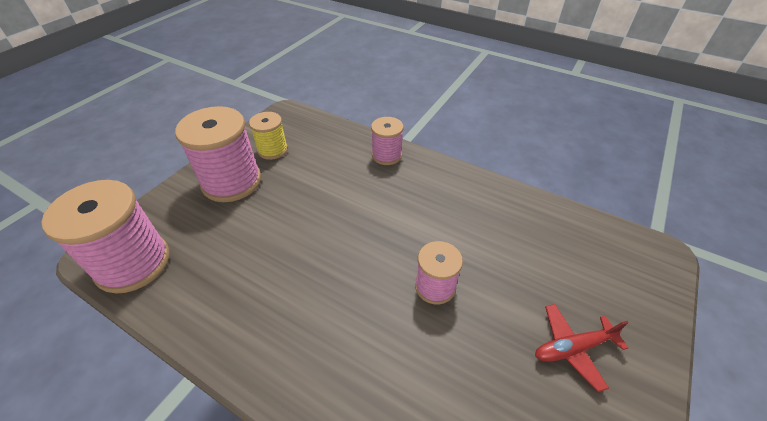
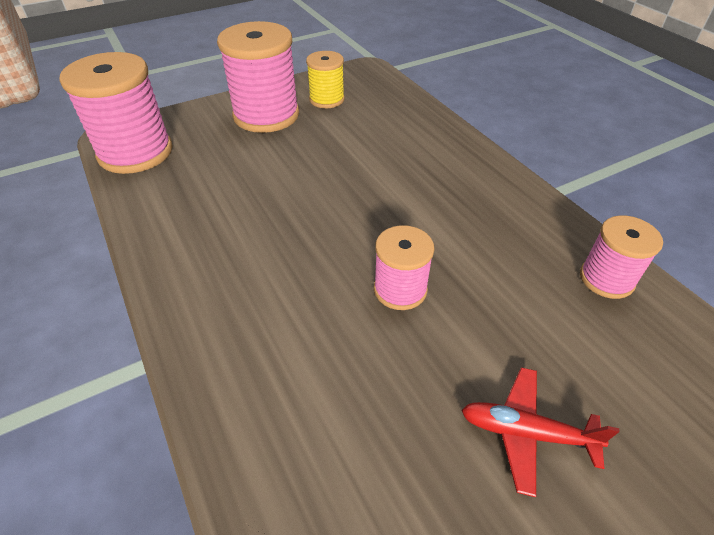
camera: 30 degrees right, 0 degrees up
(387, 155) = (447, 142): pink spool -> pink spool (606, 279)

